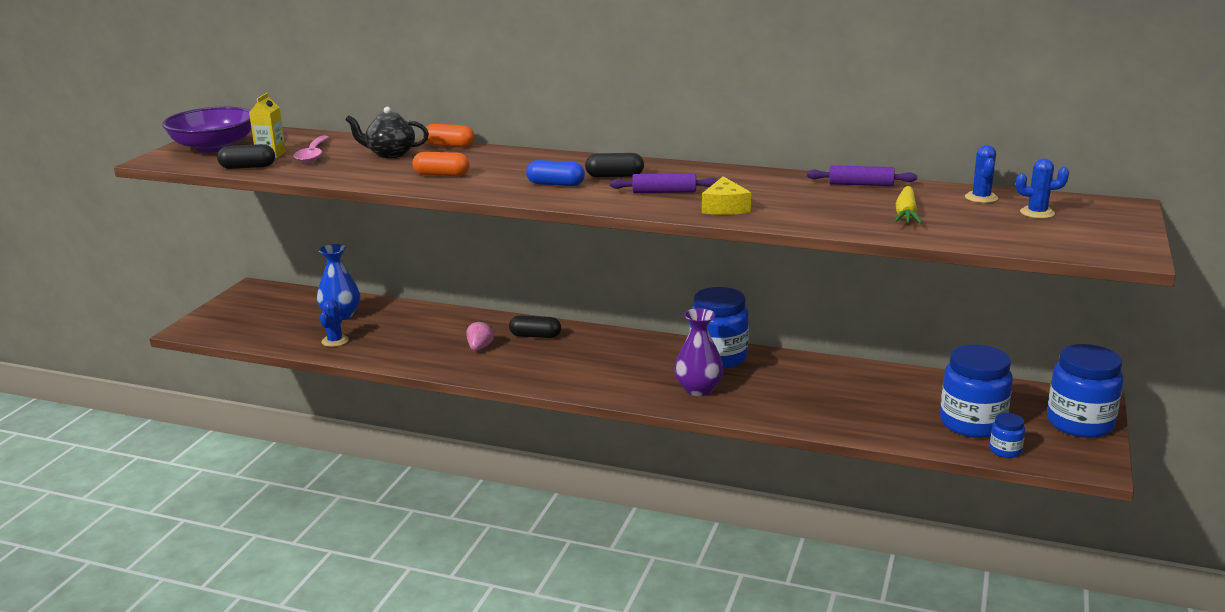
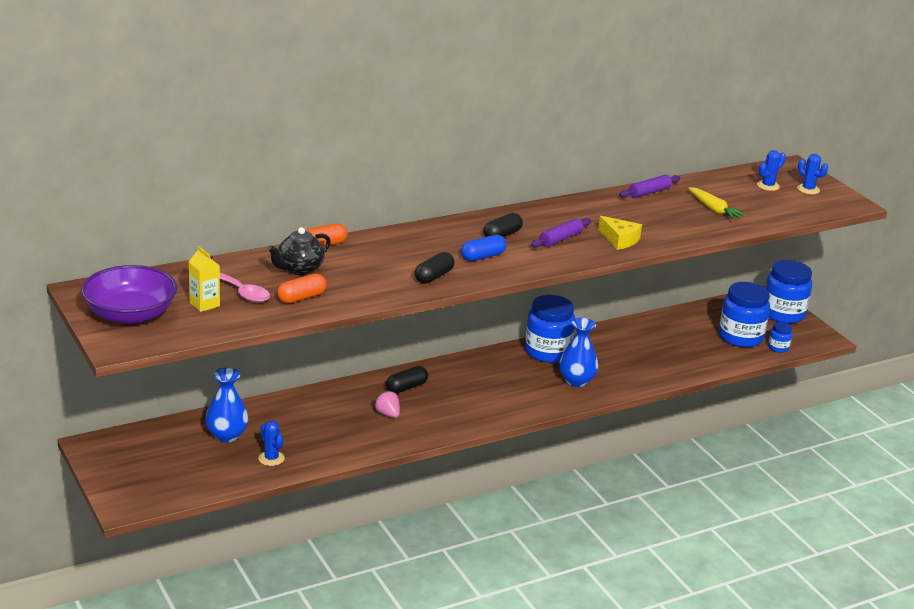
camera: 50 degrees left, 5 degrees up
(248, 167) = (221, 324): black capsule -> black capsule (433, 276)
(441, 175) = (388, 276): orange capsule -> orange capsule (301, 297)
(698, 389) = (576, 381): purple vase -> blue vase
(981, 198) = (724, 182): blue cactus -> blue cactus (808, 189)

